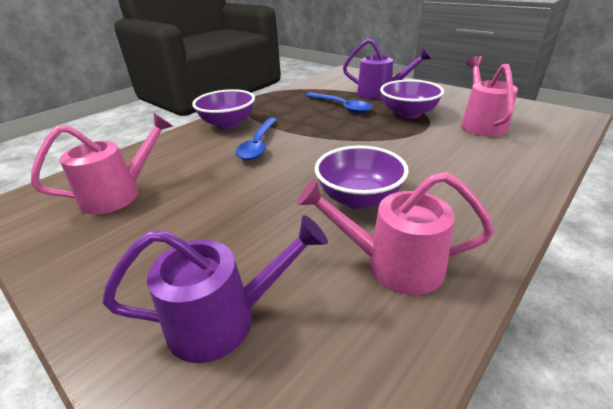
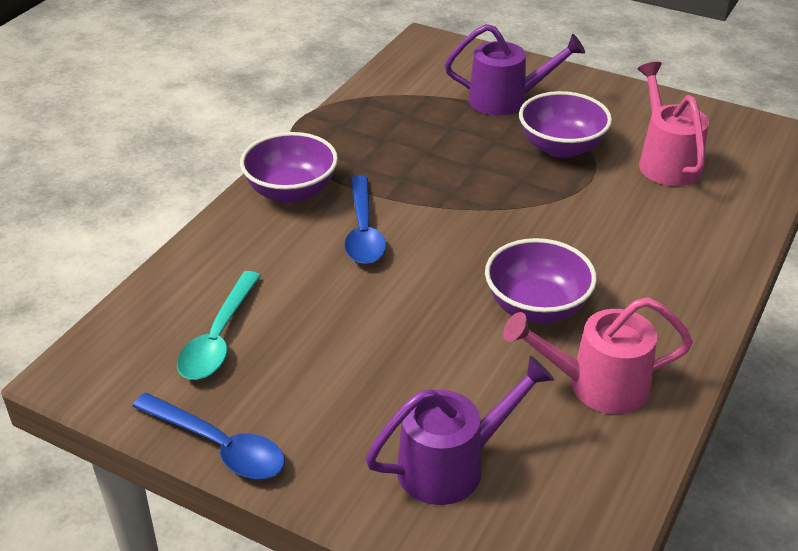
camera: 15 degrees left, 5 degrees up
(120, 193) = (219, 337): pink watering can -> turquoise spoon
(341, 106) = (455, 138): blue spoon -> blue spoon (218, 446)

